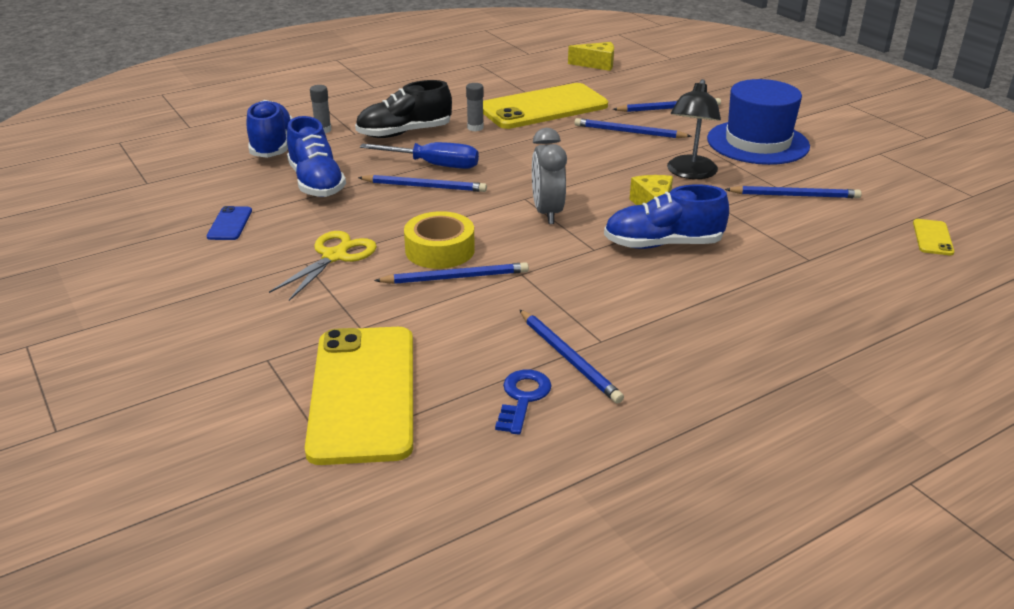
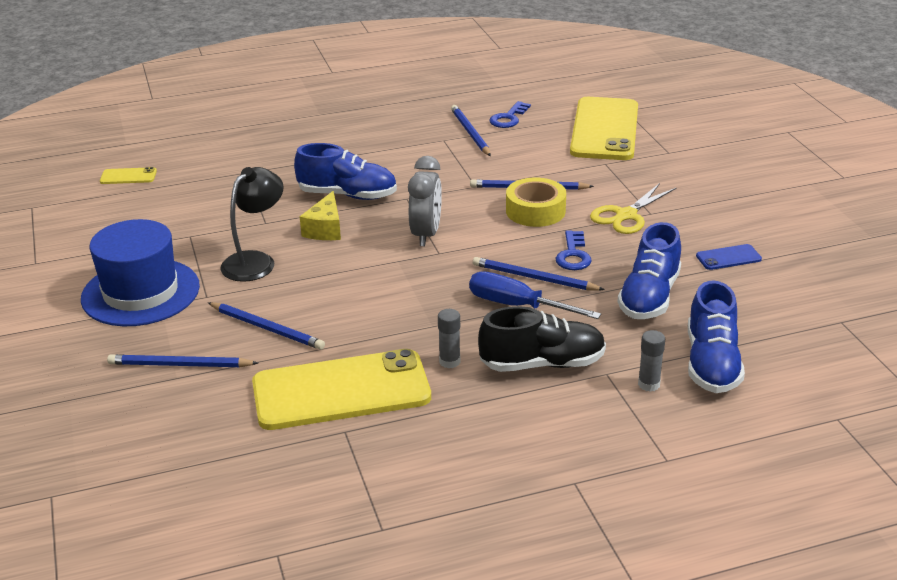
camera: 165 degrees left, 0 degrees up
(230, 224) = (728, 258): blue phone -> blue phone turned 60 degrees clockwise
(316, 183) = (649, 297): blue shoe -> blue shoe turned 150 degrees counterclockwise
(390, 209) = (573, 255): none -> blue key
(597, 64) = (188, 493): yellow cheese -> none
(794, 195) = (186, 225): blue pencil -> none
(932, 237) = (128, 176): yellow phone -> yellow phone turned 60 degrees clockwise

